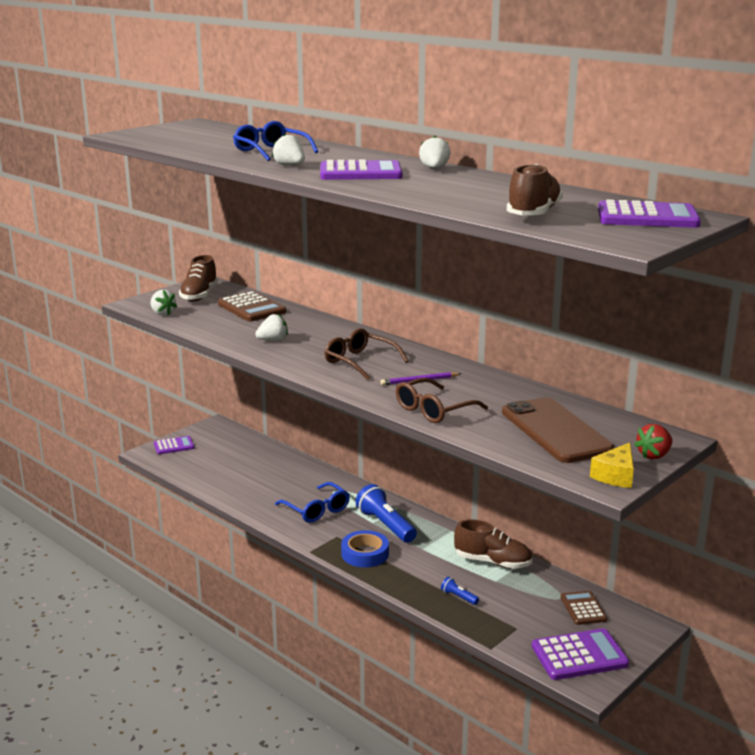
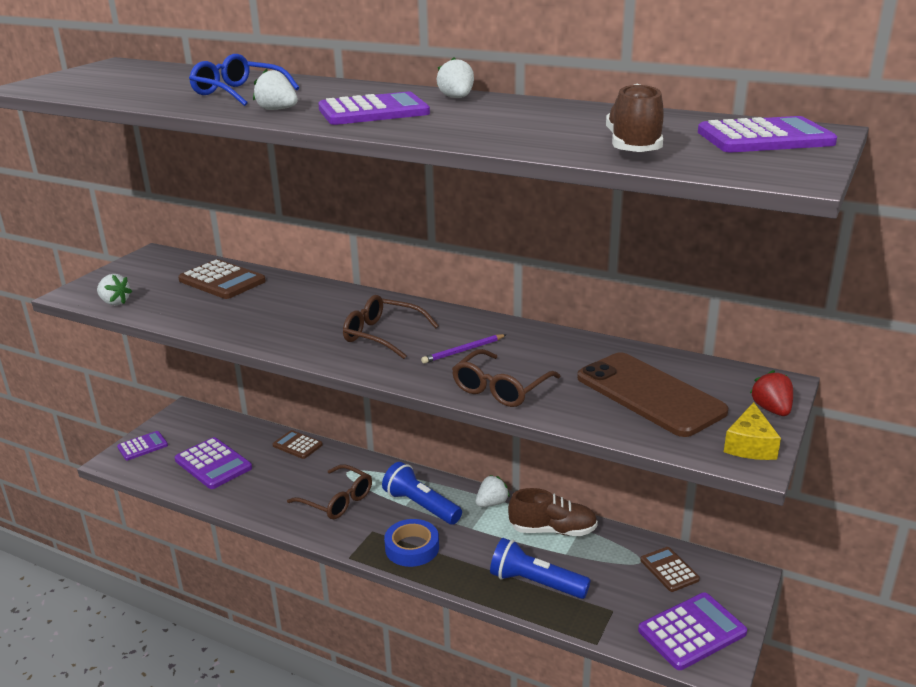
camera: 15 degrees left, 5 degrees up
(199, 295) = (151, 272): brown shoe -> none
(225, 467) = (213, 464): none -> purple calculator
(273, 340) = (267, 321): white strawberry -> white strawberry (492, 503)
(300, 464) = (297, 445): none -> brown calculator
(317, 510) = (337, 500): blue glasses -> brown glasses
(458, 597) = (535, 583): blue flashlight -> blue flashlight, size x2.18
(654, 455) = (771, 409): red strawberry -> red strawberry turned 135 degrees clockwise

